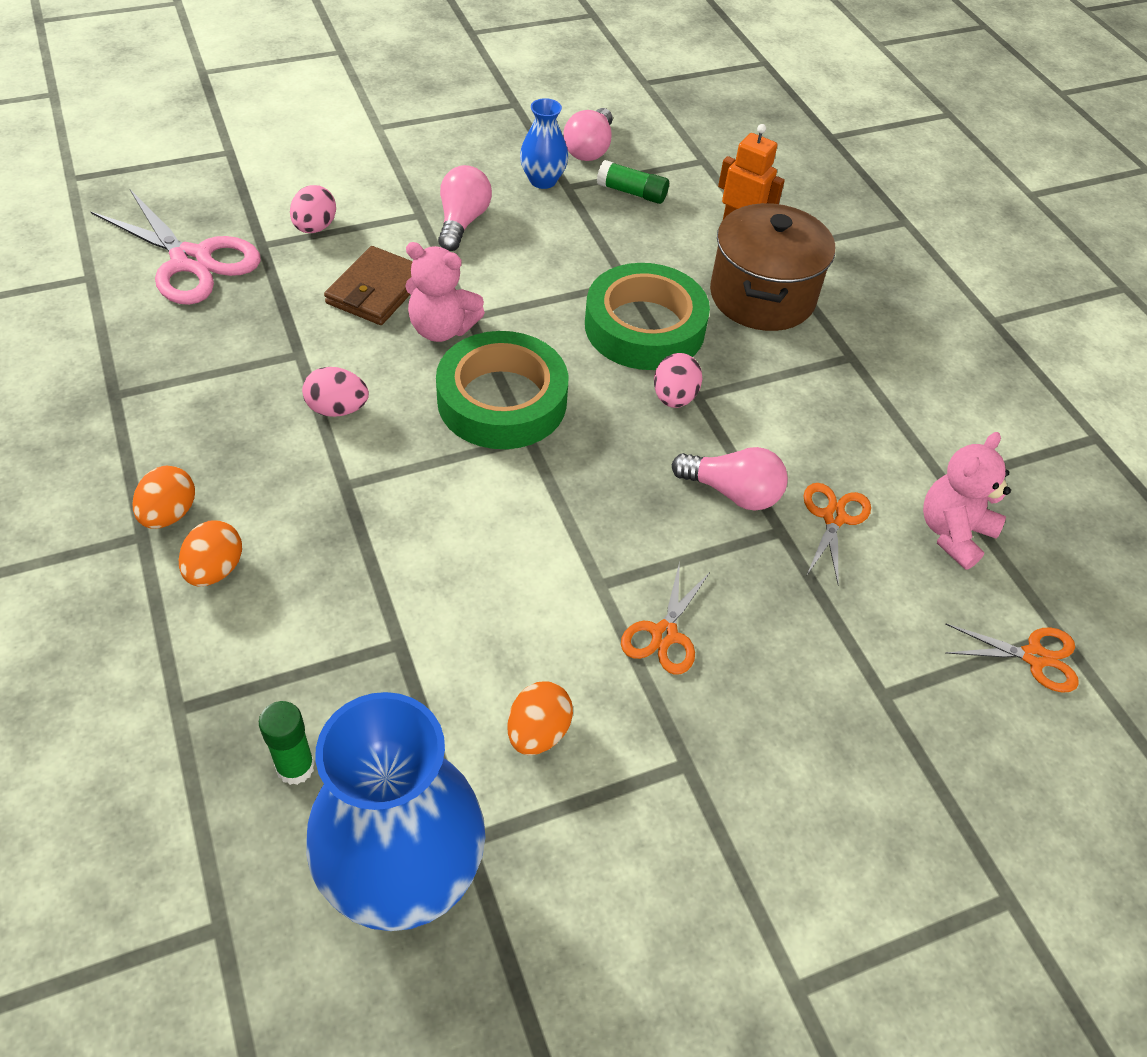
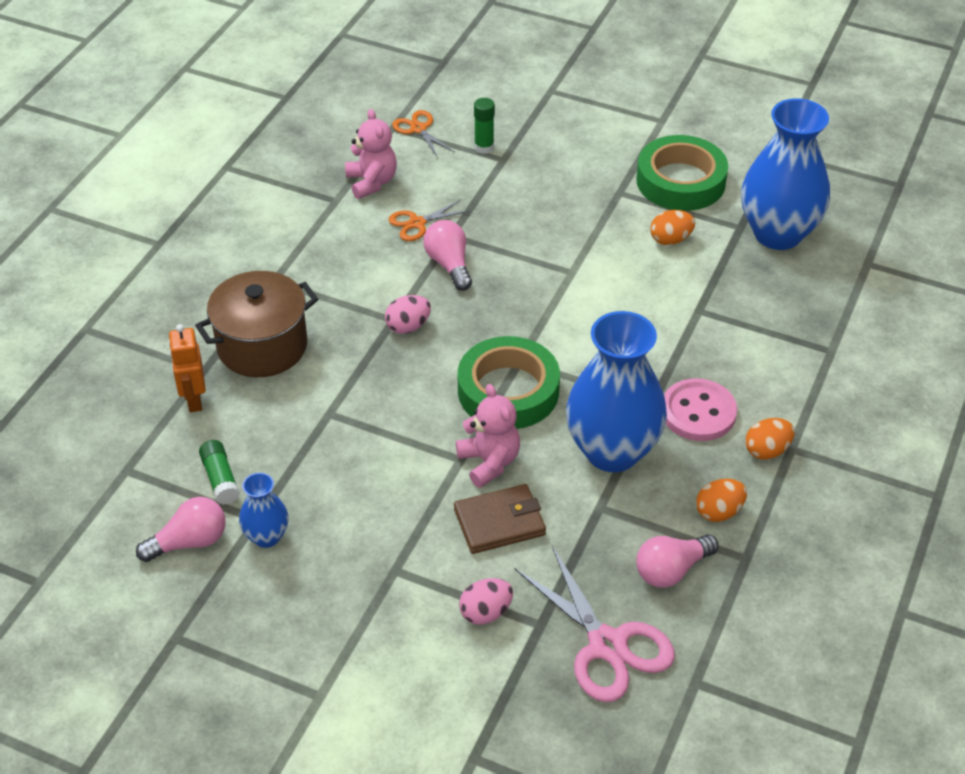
camera: 130 degrees left, 5 degrees down
(191, 260) = (607, 645): pink scissors -> pink scissors turned 150 degrees clockwise
(215, 570) = (764, 403): orange egg -> orange egg (719, 512)
(284, 507) = (698, 412): none -> pink button
(295, 767) = (793, 294): green glue stick -> green glue stick (484, 147)
(337, 409) = (612, 451): pink egg -> blue vase
(462, 222) = (373, 540): pink light bulb -> pink light bulb (671, 570)
(644, 327) = (363, 377): green tape -> green tape (680, 181)
(664, 634) = (568, 235): orange scissors -> none
(953, 533) = (372, 182): pink teddy bear -> pink teddy bear turned 105 degrees counterclockwise

